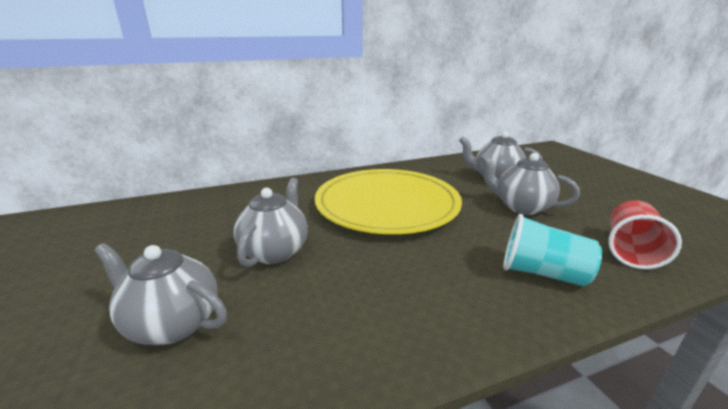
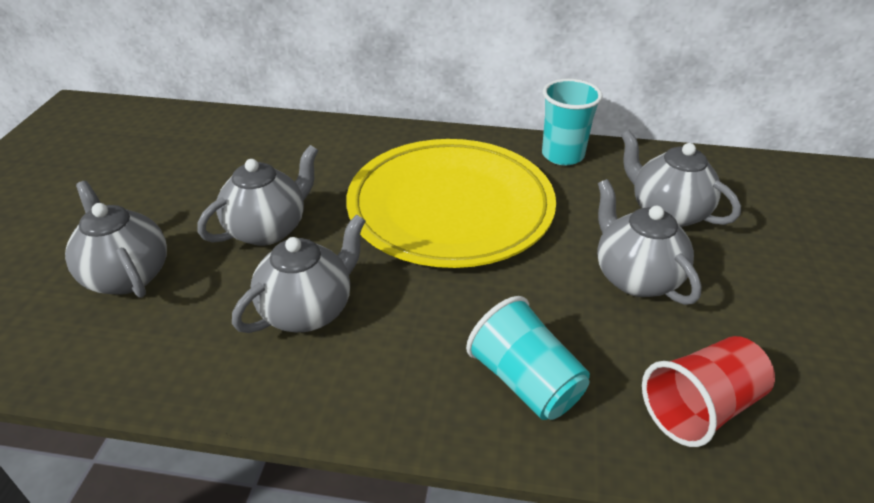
camera: 30 degrees right, 15 degrees up
(362, 288) = (308, 310): none -> grey teapot
(416, 169) = (562, 155): none -> turquoise cup

